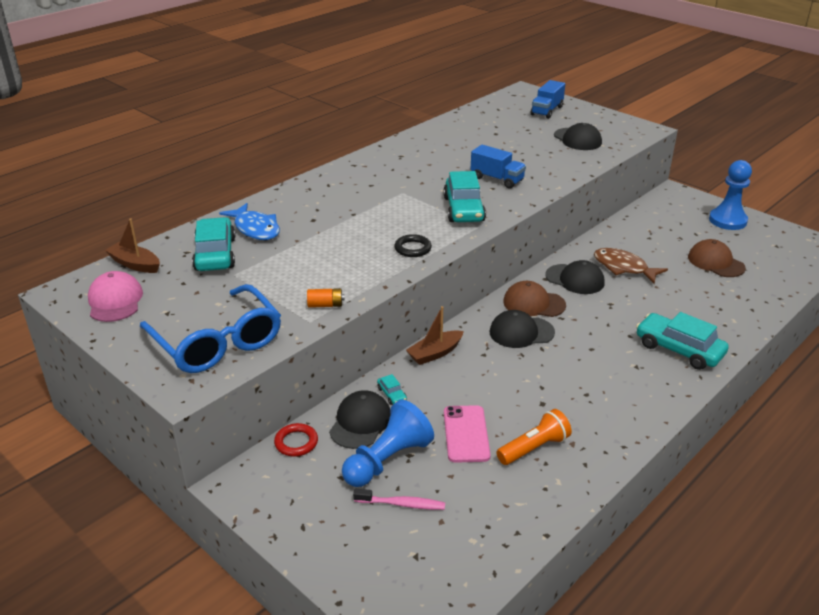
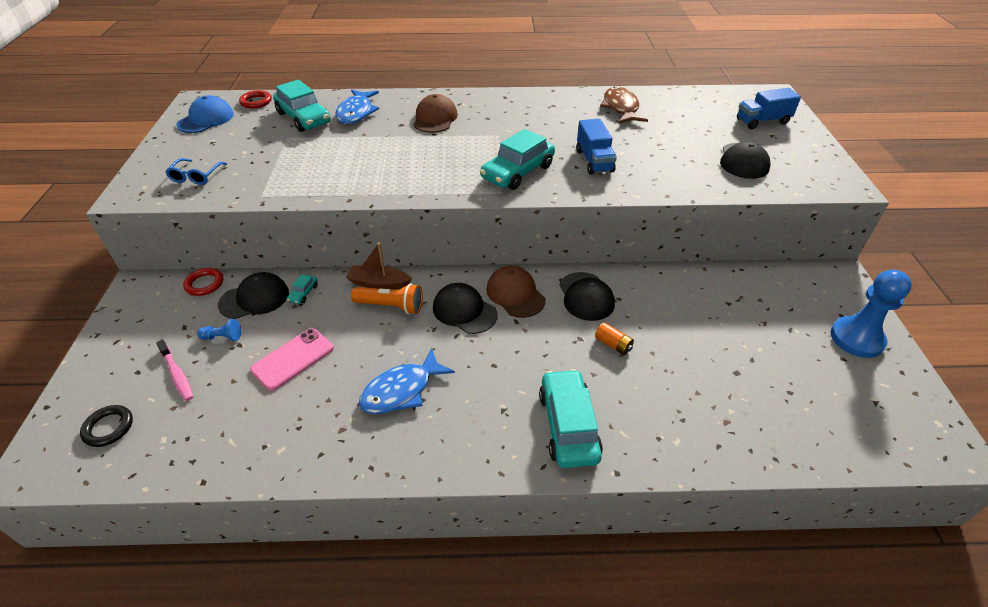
camera: 45 degrees right, 10 degrees up
(115, 301) = (206, 119): pink cap -> blue cap
(135, 264) = (256, 102): brown boat -> red ring
(215, 254) = (304, 118): turquoise car -> turquoise car turned 105 degrees clockwise
(217, 341) = (196, 176): blue glasses -> blue glasses, size x0.45
(325, 305) = (291, 190): orange battery -> orange battery (613, 344)
(387, 460) = (223, 337): blue pawn -> blue pawn, size x0.44
(413, 248) = (421, 182): black ring -> black ring (108, 428)
(534, 448) = (312, 409): orange flashlight -> orange flashlight (391, 306)
(566, 398) = (401, 390): none -> blue fish
(623, 268) = (650, 315): brown fish -> brown fish (621, 108)
(715, 262) = (762, 371): brown cap -> brown cap (435, 118)

